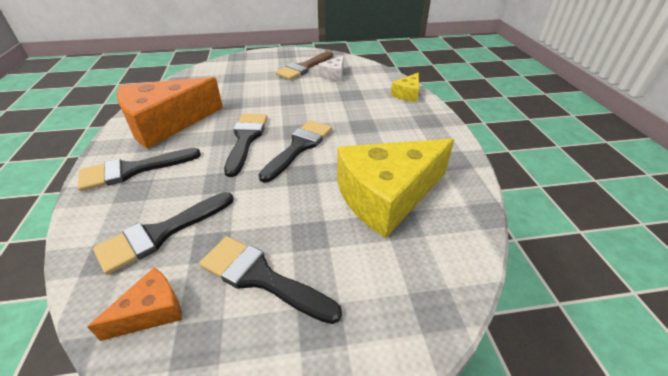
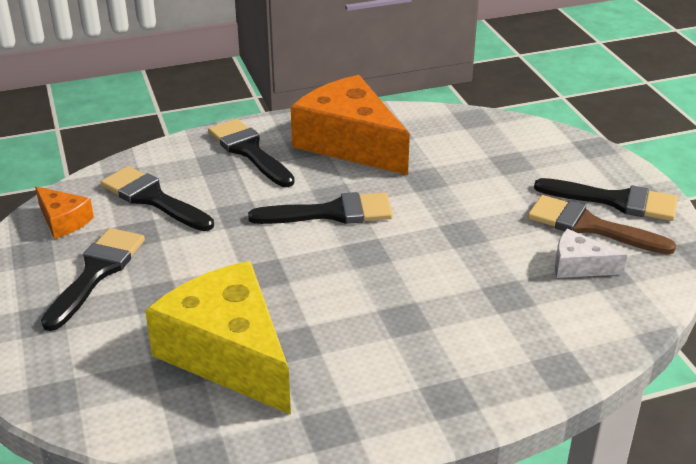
camera: 80 degrees right, 5 degrees down
(299, 147) = (325, 261): black brush -> black brush (616, 201)
(407, 94) = (543, 369): yellow cheese -> none

